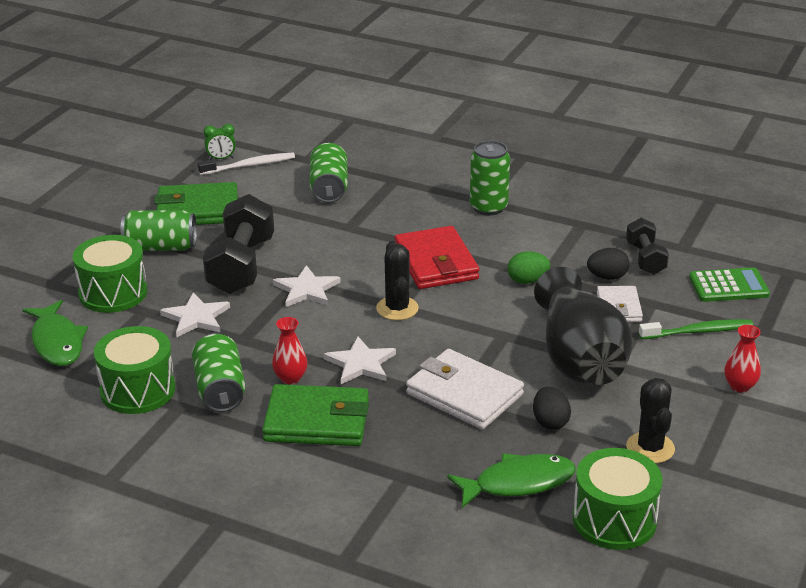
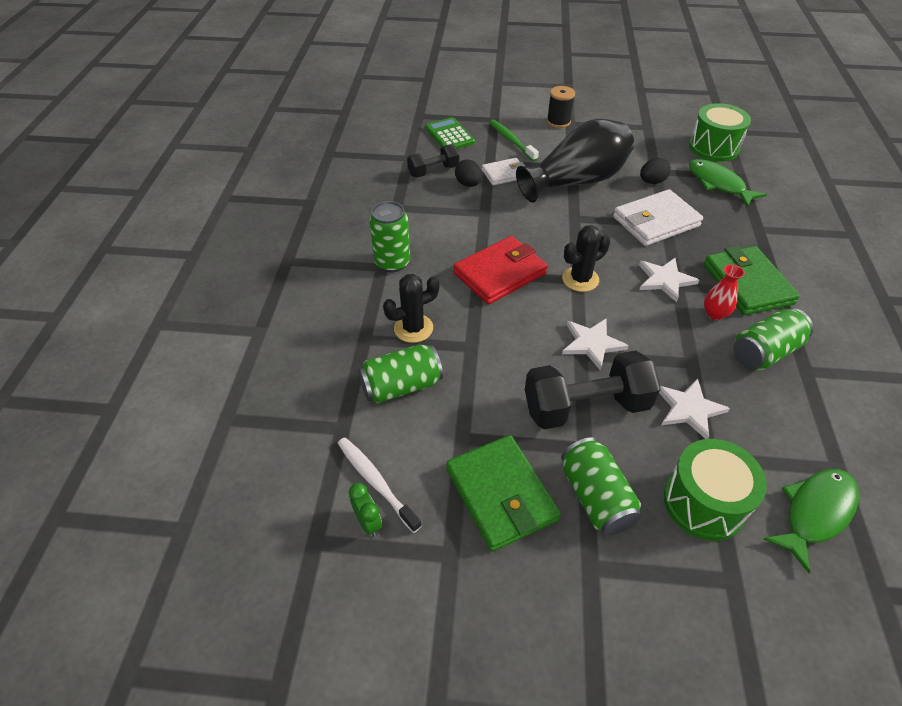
camera: 110 degrees left, 15 degrees up
(138, 390) = (815, 408): green drum -> none
(464, 394) = (656, 221): white wallet -> white wallet turned 45 degrees clockwise
(527, 280) = (496, 220): green egg -> none
(650, 448) = (642, 144): black cactus -> black cactus (413, 328)
(740, 386) = (558, 122): red vase -> black spool

